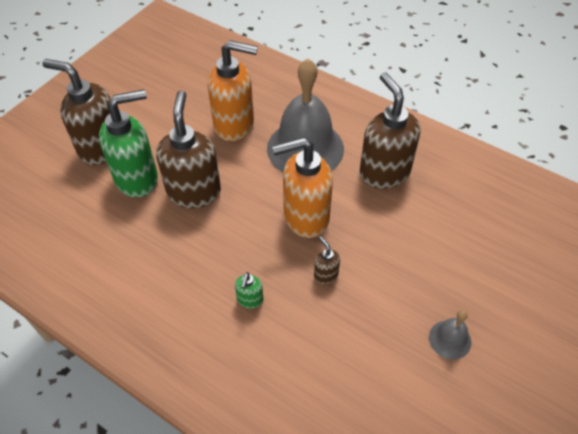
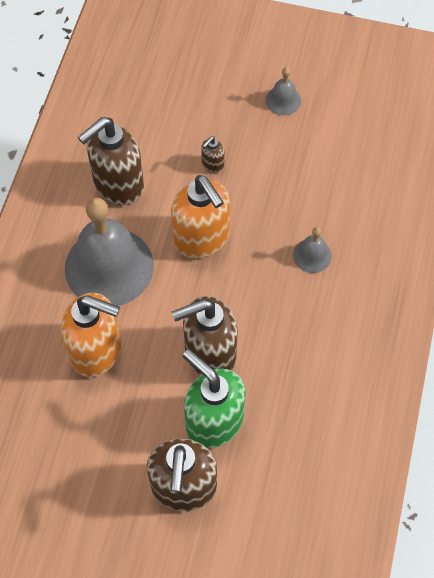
camera: 110 degrees left, 10 degrees up
(235, 125) = (97, 351): orange soap dispenser -> orange soap dispenser turned 120 degrees clockwise
(250, 300) = (312, 255): green soap dispenser -> grey bell
(325, 275) = (260, 203): brown soap dispenser -> brown soap dispenser (212, 164)

